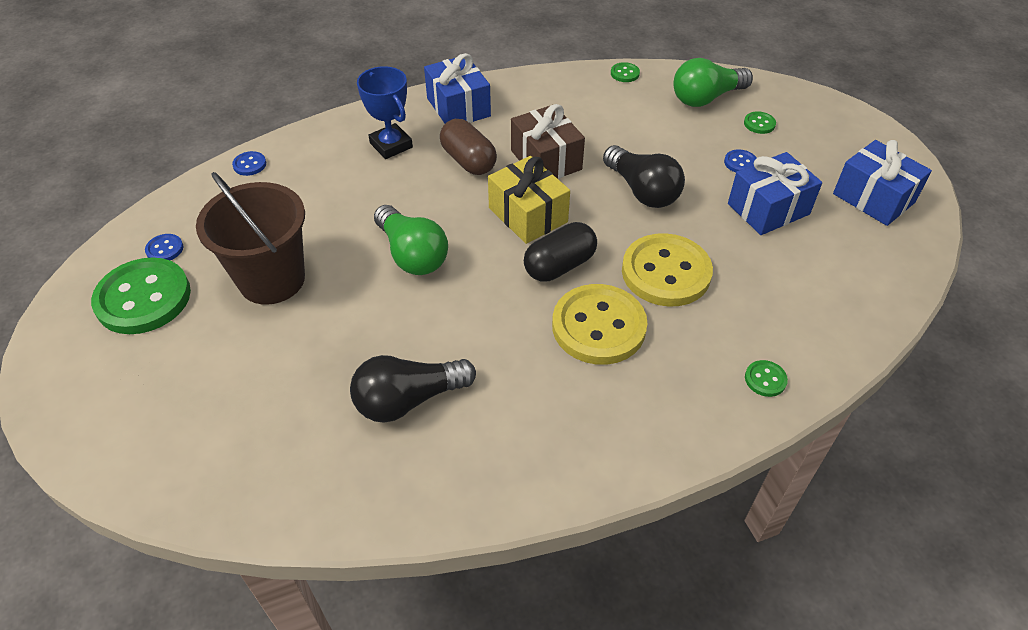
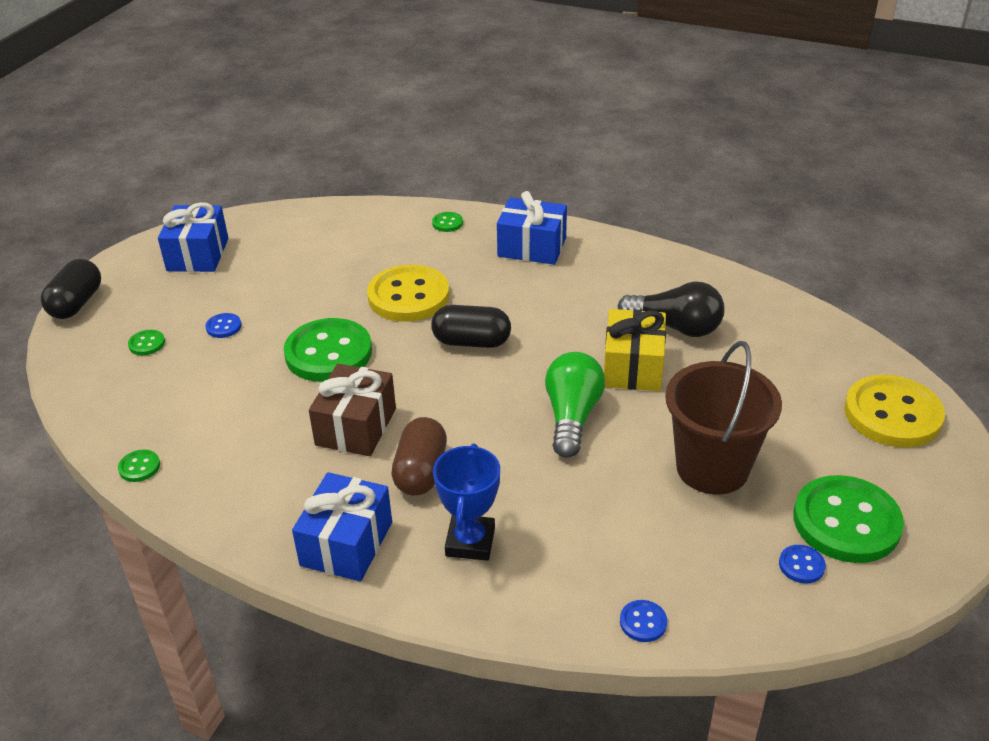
camera: 135 degrees left, 10 degrees down
(528, 215) = (441, 390): yellow gift -> yellow gift (633, 367)
(598, 326) = (500, 295): yellow button -> yellow button (892, 414)
(642, 191) = (328, 353): black light bulb -> green button
(706, 98) = (132, 392): green light bulb -> none
(768, 209) = (272, 289): blue gift -> blue gift (532, 247)
(855, 116) = (76, 303): none -> black capsule

